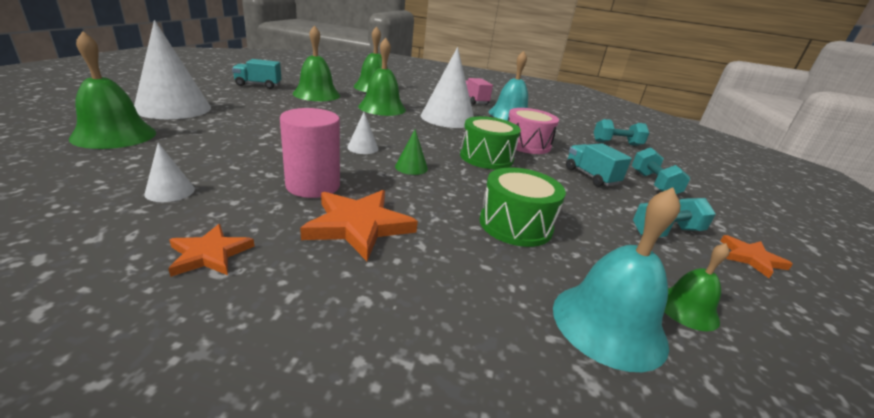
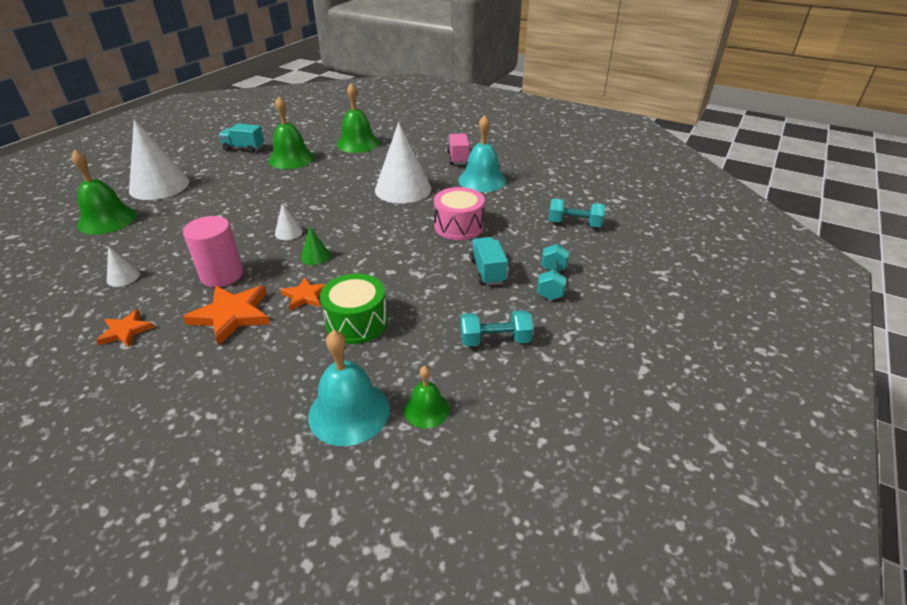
camera: 20 degrees right, 10 degrees up
(382, 108) = (344, 176): green bell -> none
(486, 157) = (397, 245): green drum -> none
(751, 258) = (551, 374): orange star -> orange star (305, 296)

